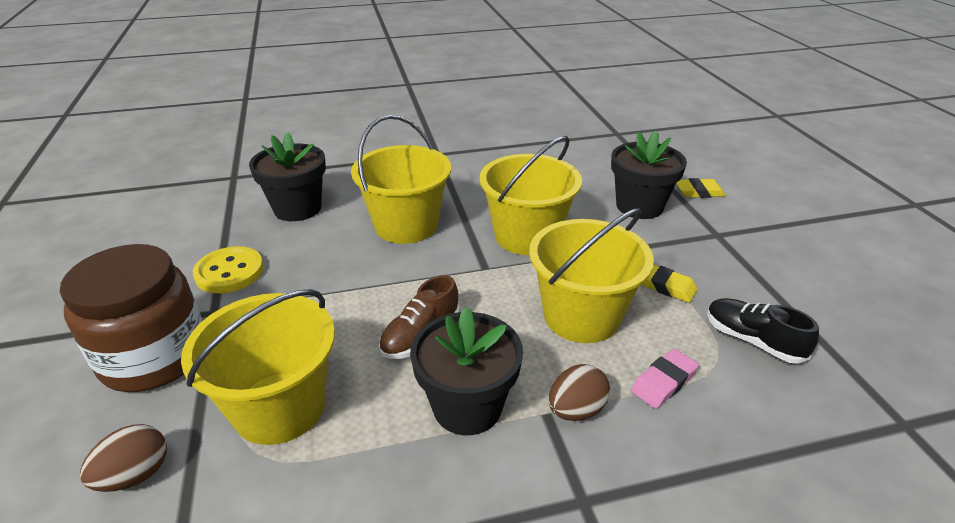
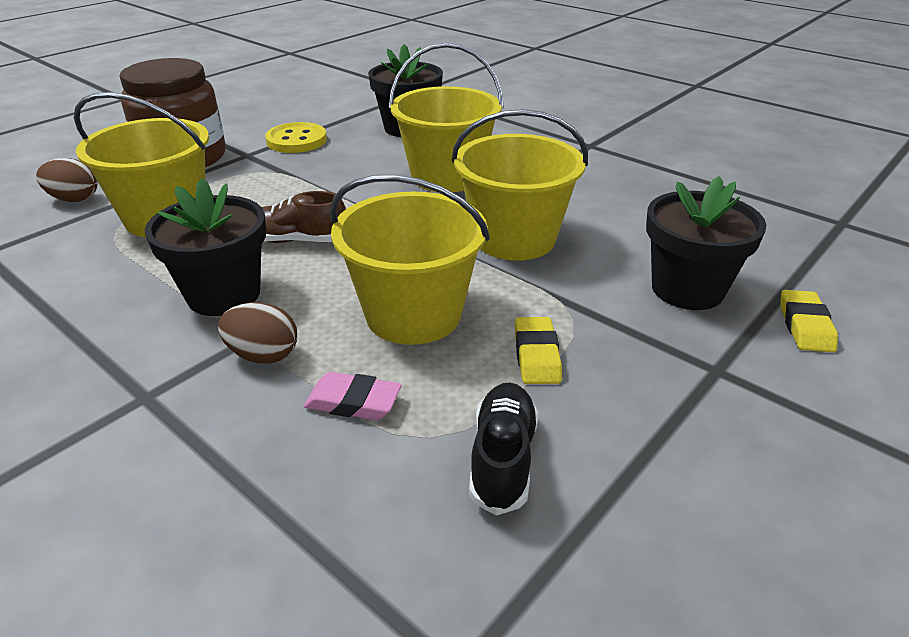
camera: 55 degrees right, 0 degrees up
(698, 192) = (805, 326): yellow eraser -> yellow eraser turned 45 degrees clockwise

